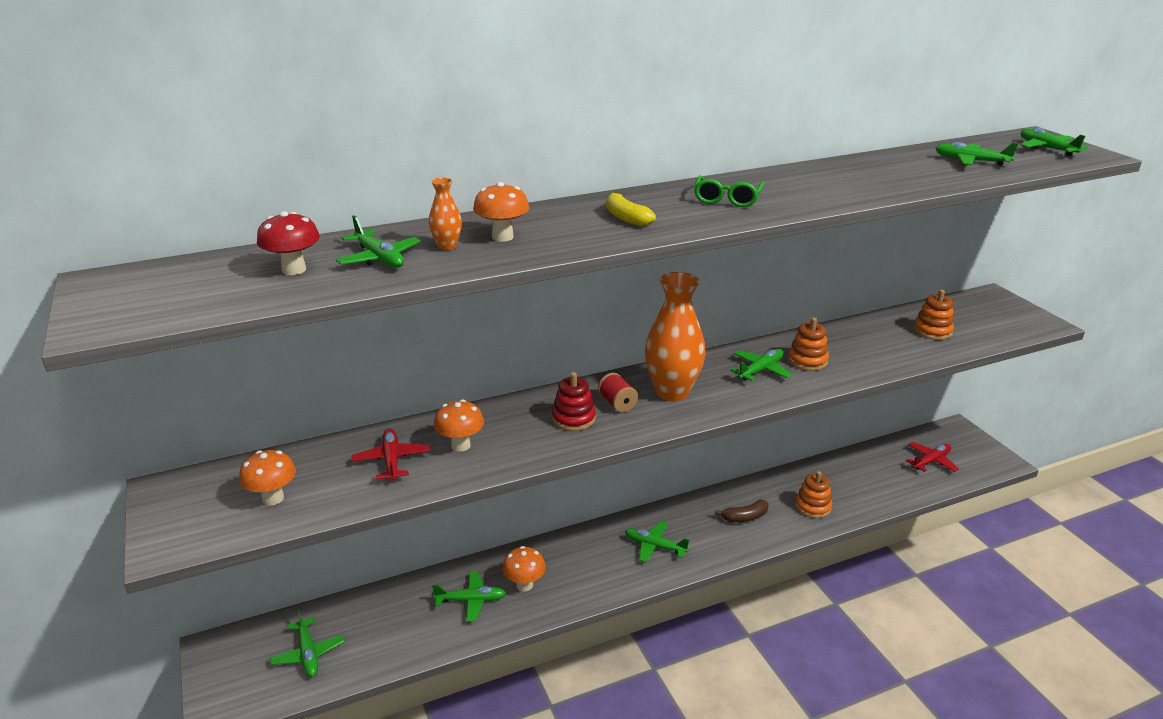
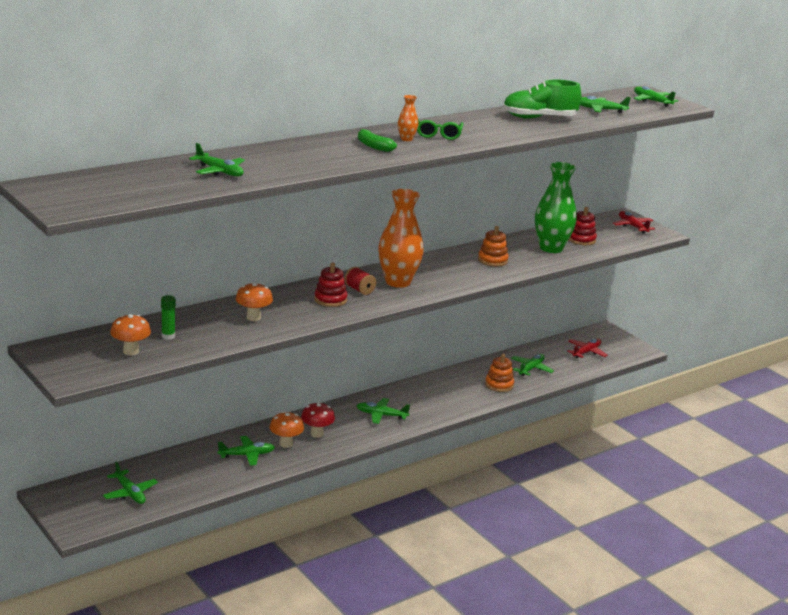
camera: 15 degrees left, 5 degrees down
(294, 270) = (166, 178): red mushroom -> red mushroom (317, 434)
(335, 473) = (168, 336): none -> green glue stick
(392, 460) = (206, 327): red plane -> red plane (632, 226)
(447, 246) = (261, 164): orange vase -> orange vase (406, 139)
(502, 237) = (295, 158): orange mushroom -> none
(626, 218) = (373, 146): yellow banana -> green banana
(744, 517) = (447, 394): brown banana -> none
(761, 370) = (459, 267): green plane -> green plane (531, 369)
(880, 174) = (539, 118): none -> green shoe
(890, 343) = (551, 248): none -> green vase
(932, 331) = (581, 240): orange stacking toy -> red stacking toy

